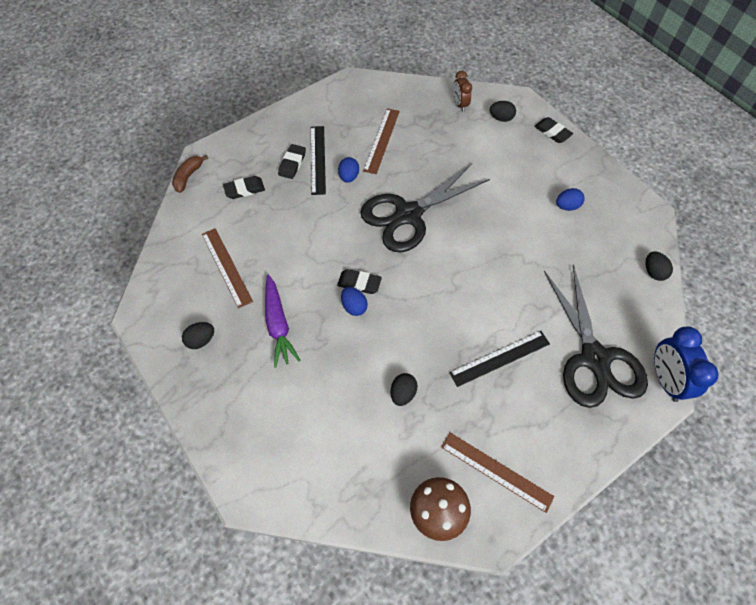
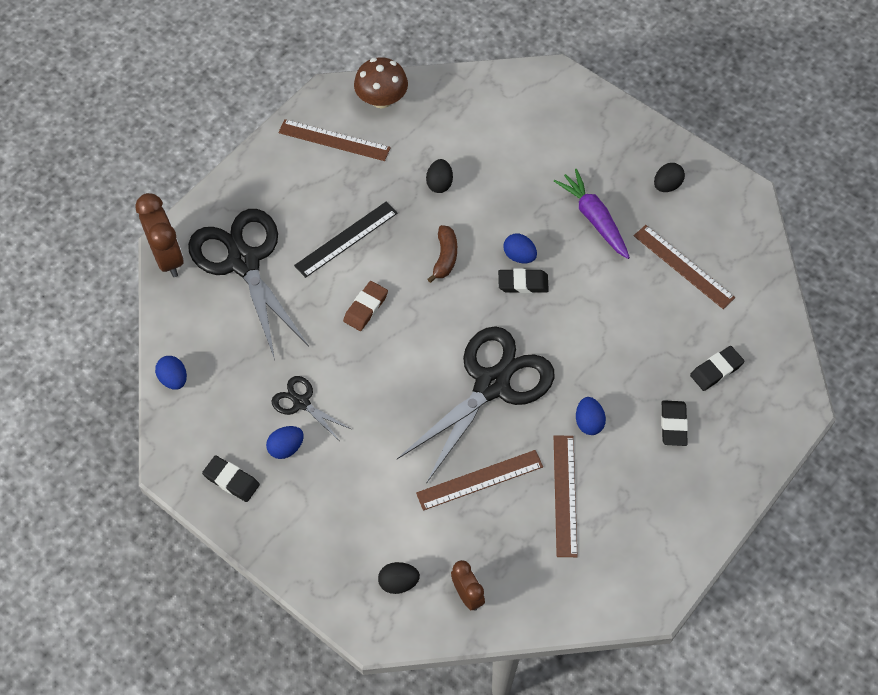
camera: 165 degrees right, 0 degrees up
(188, 176) = (799, 371): brown banana -> brown banana (445, 257)
(317, 159) = (642, 440): black ruler -> none
(435, 160) = (479, 480): none -> brown ruler
(492, 293) = (365, 308): none -> brown eraser
(552, 132) = (316, 574): black eraser -> black eraser (231, 480)
(553, 233) = (301, 403): none -> black scissors
(653, 272) = (174, 379): black egg -> blue egg
(665, 379) = (167, 257): blue clock -> brown clock

